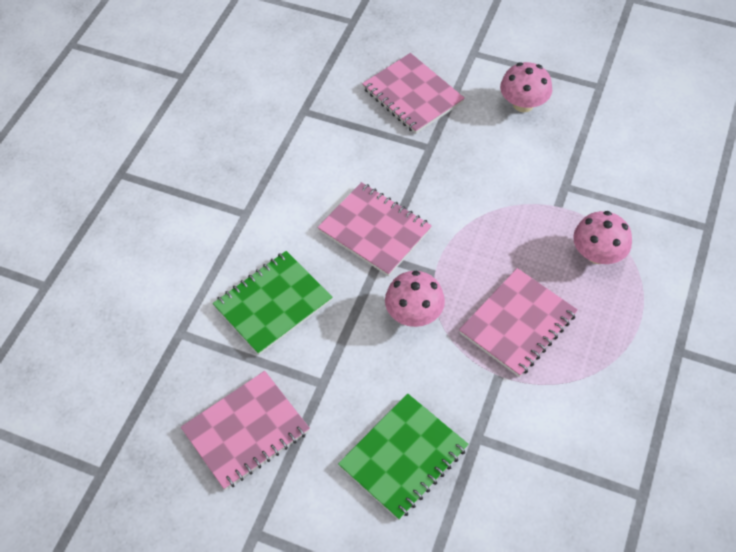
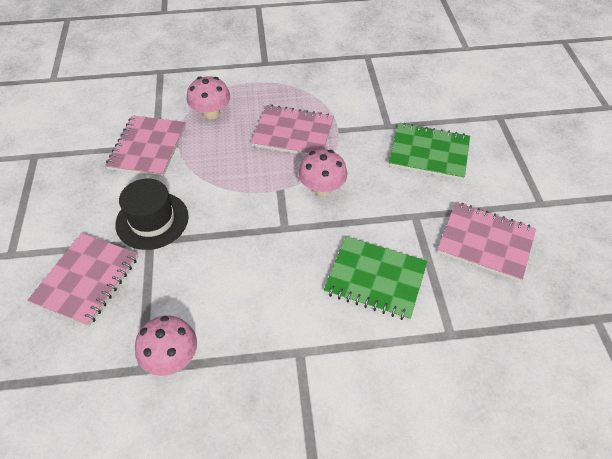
camera: 120 degrees left, 5 degrees down
(374, 230) = (261, 242): pink notebook -> pink notebook (148, 147)
(455, 155) = (152, 220): none -> black hat
(523, 104) = (72, 196): pink mushroom -> pink mushroom (171, 357)

